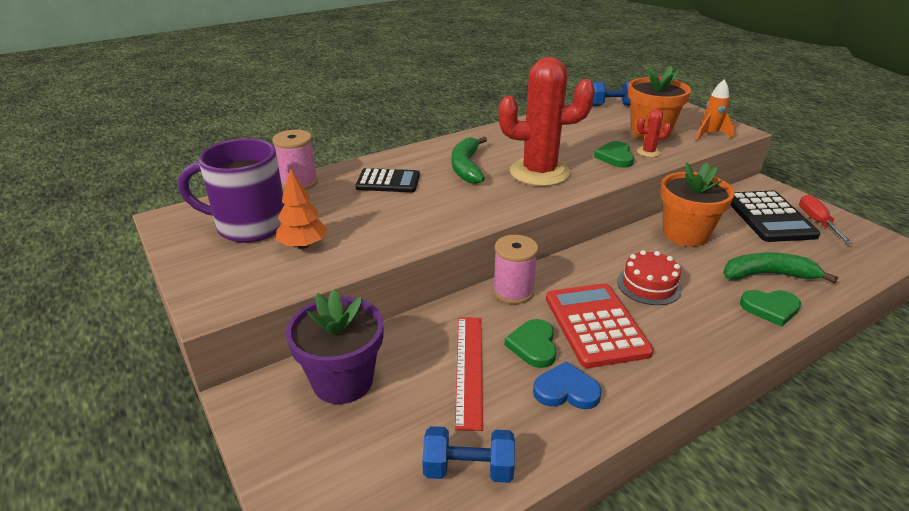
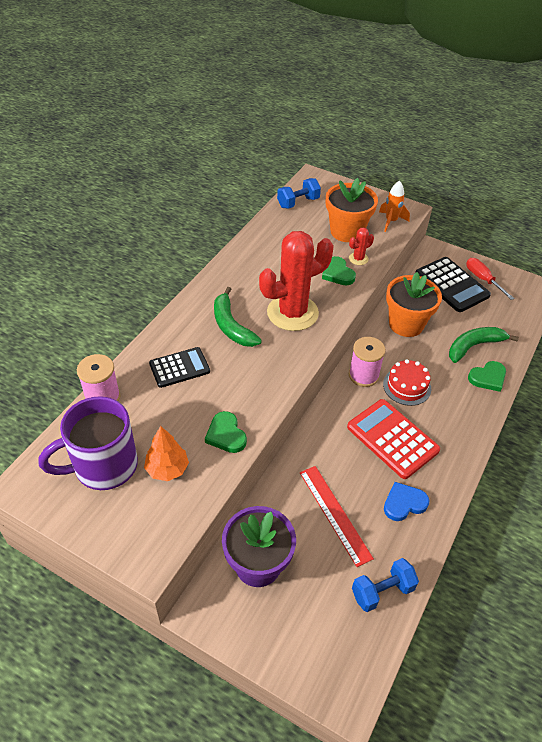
camera: 30 degrees left, 15 degrees up
(513, 291) = (321, 430): pink spool -> pink spool (363, 375)
(533, 345) = (363, 475): green heart -> green heart (226, 435)

